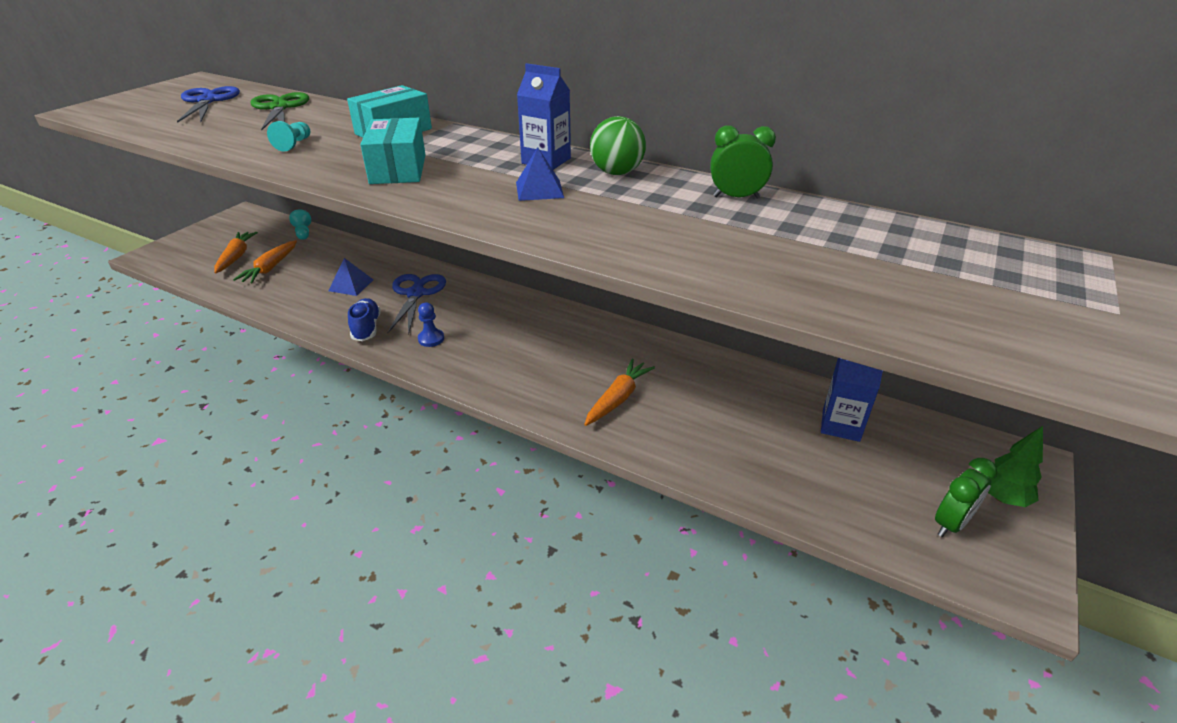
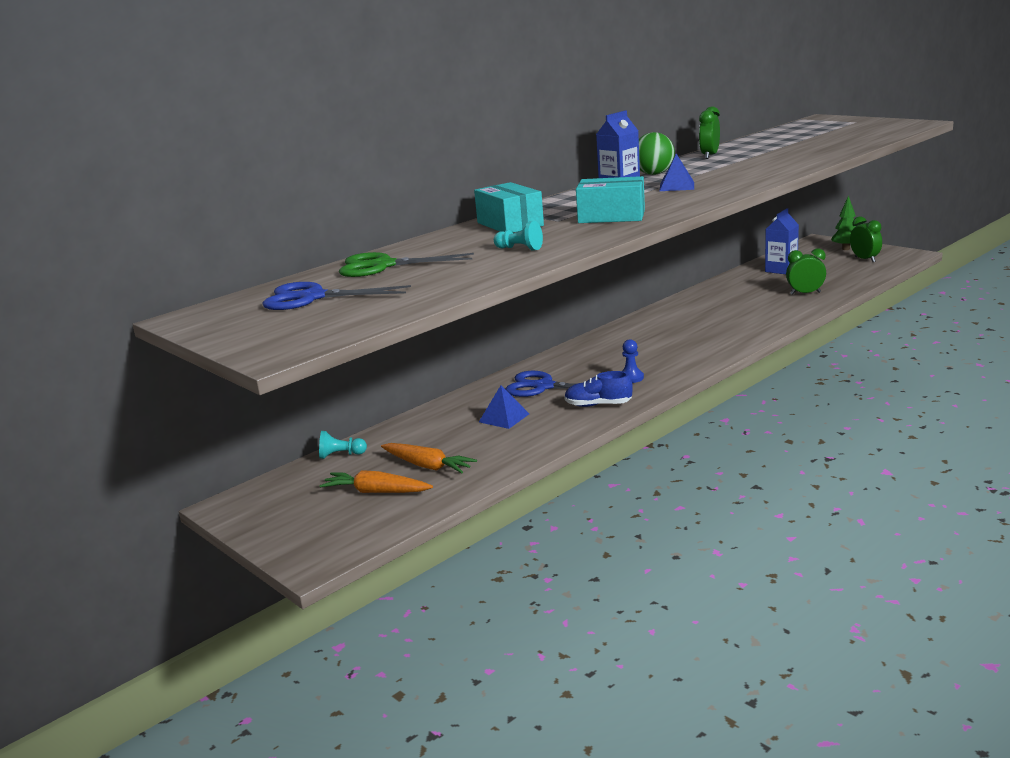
camera: 70 degrees left, 15 degrees down
(618, 398) = (739, 318): orange carrot -> none
(737, 455) = (805, 293): none -> green clock

